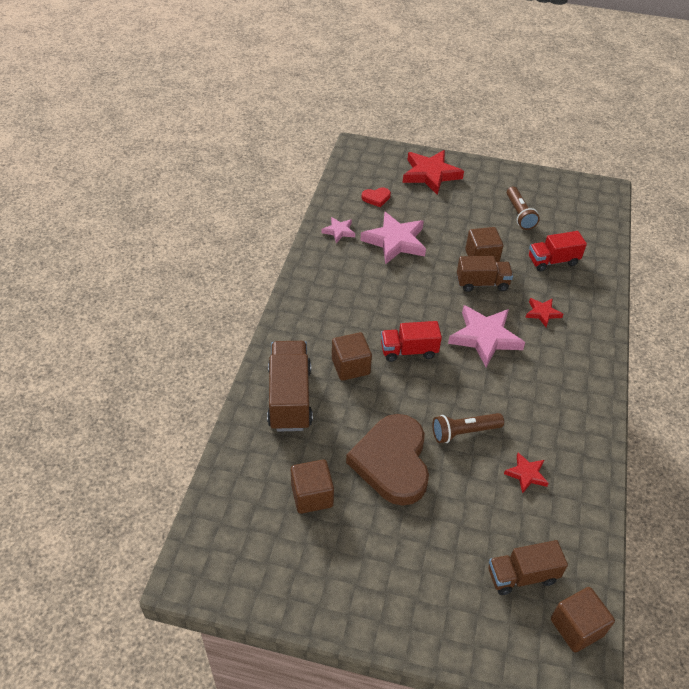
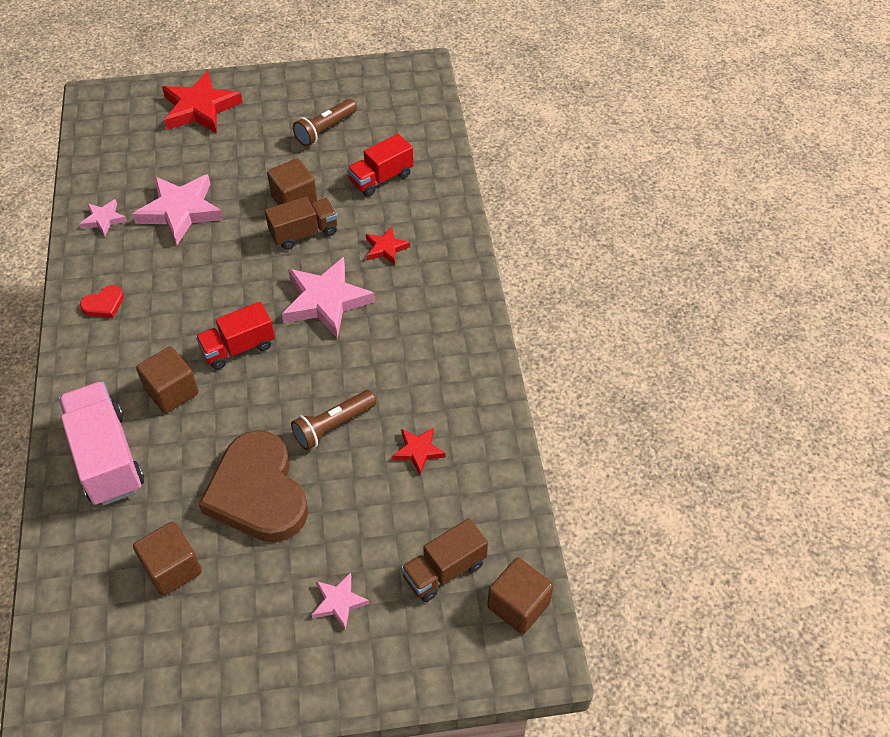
camera: 20 degrees left, 5 degrees up
(290, 398) = (107, 457): brown truck -> pink truck
(376, 198) = (139, 160): red heart -> red heart (104, 304)
(430, 568) = (339, 602): none -> pink star
(519, 214) = (325, 130): brown flashlight -> brown flashlight turned 75 degrees clockwise

